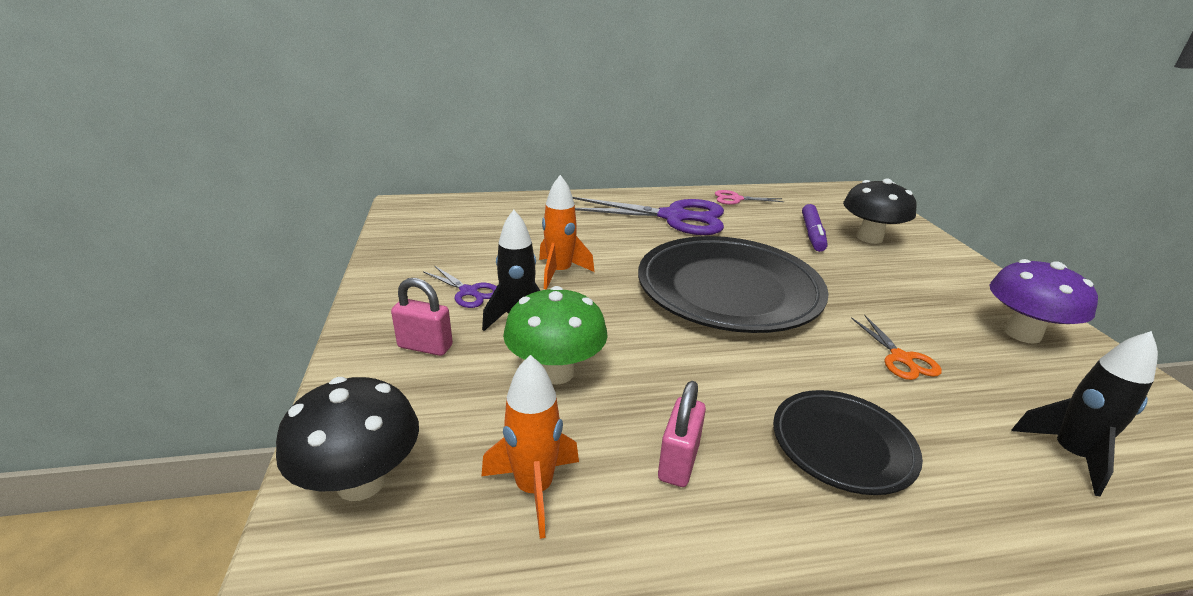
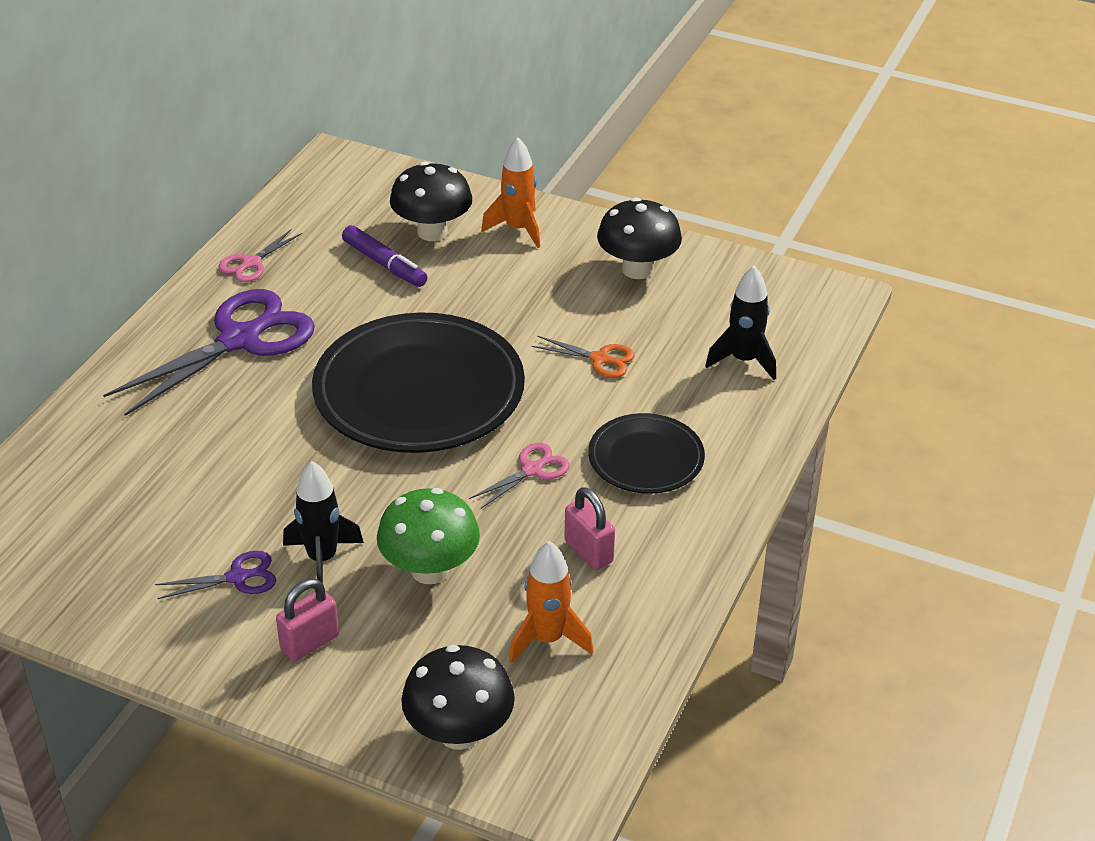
camera: 55 degrees left, 10 degrees up
(560, 273) = (268, 492): orange rocket -> orange rocket (518, 229)
(729, 377) = (532, 470): none -> pink scissors
(1022, 334) = (637, 269): purple mushroom -> black mushroom

